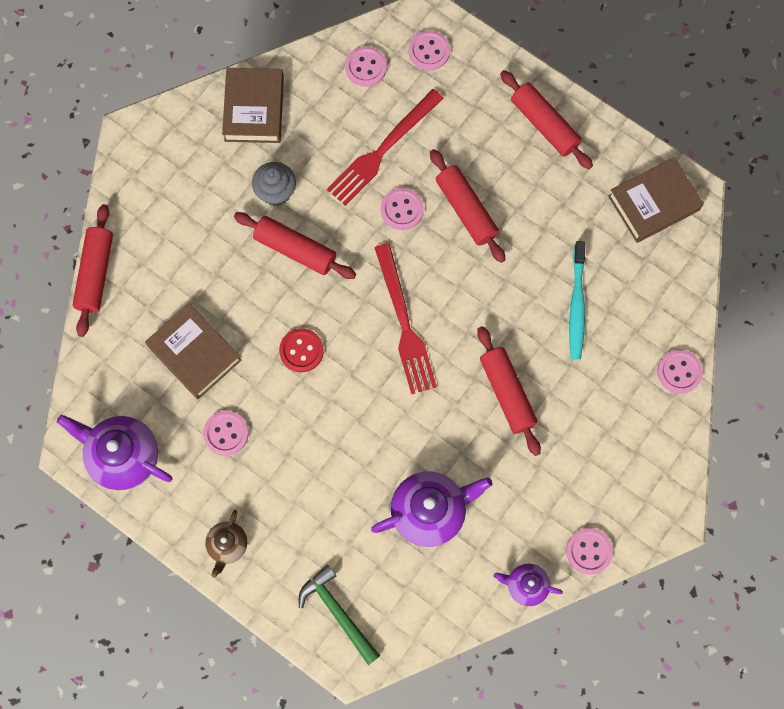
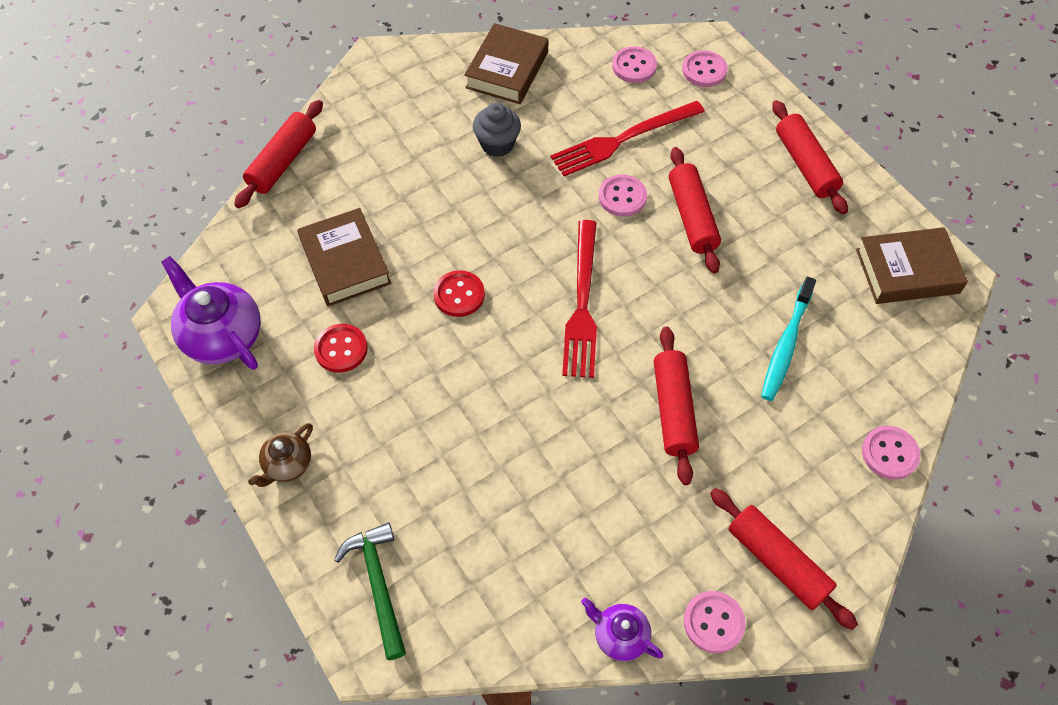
camera: 20 degrees right, 15 degrees down
(226, 433) = (341, 349): pink button -> red button
(295, 249) = (495, 200): red rolling pin -> red rolling pin (777, 562)
(429, 511) = (534, 507): purple teapot -> none

